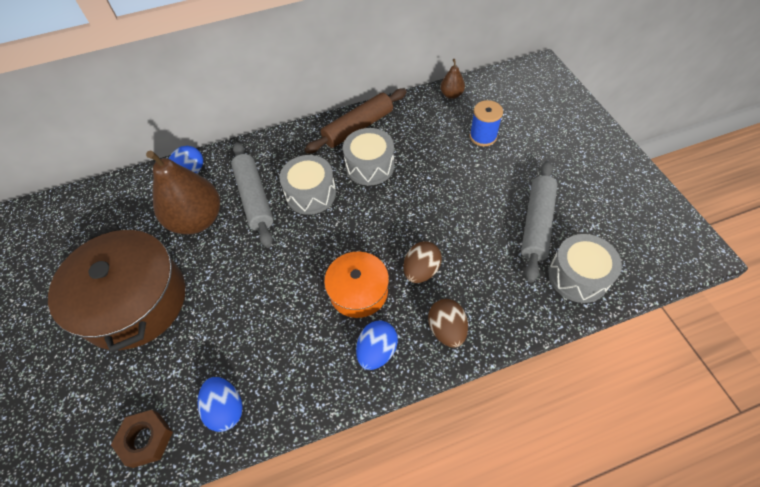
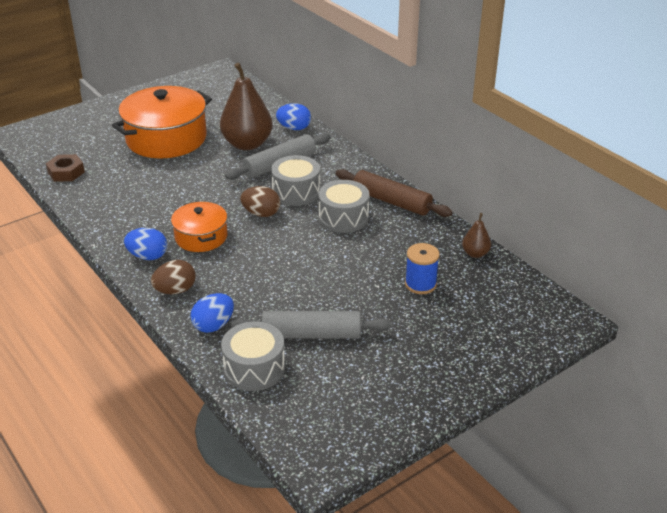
camera: 70 degrees right, 20 degrees down
(135, 301) = (166, 138): brown pot -> orange pot
(226, 408) = (91, 197): blue egg -> blue egg (213, 325)
(421, 271) = (232, 267): brown egg -> brown egg (261, 213)

